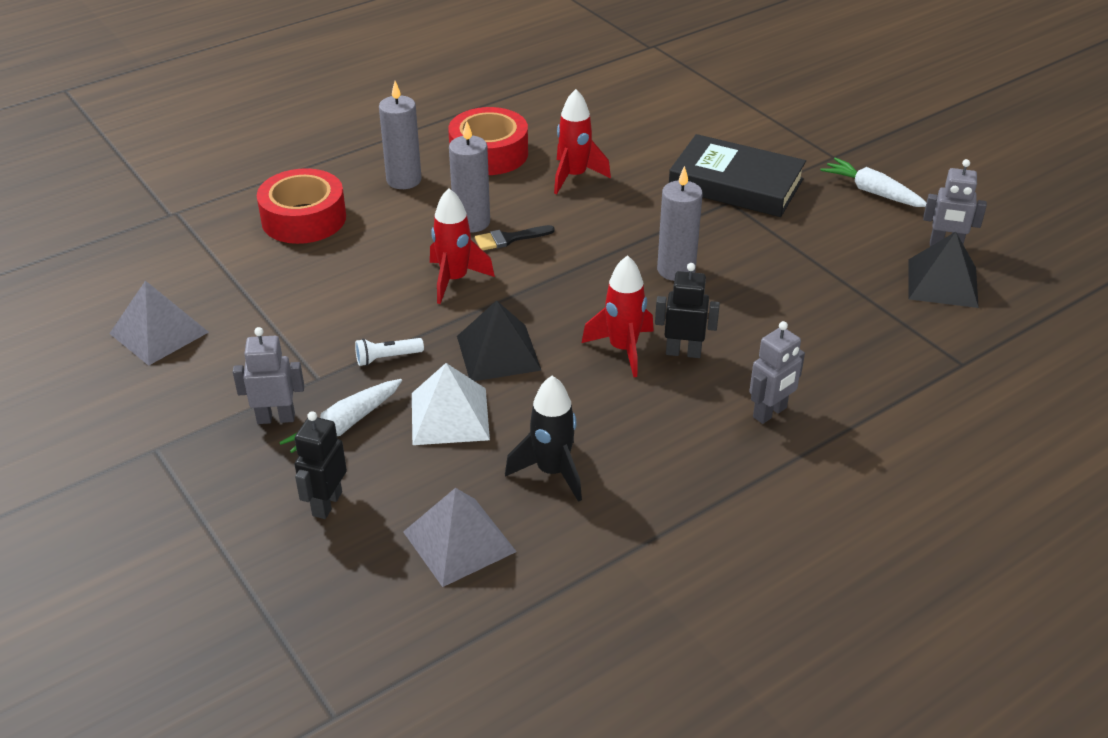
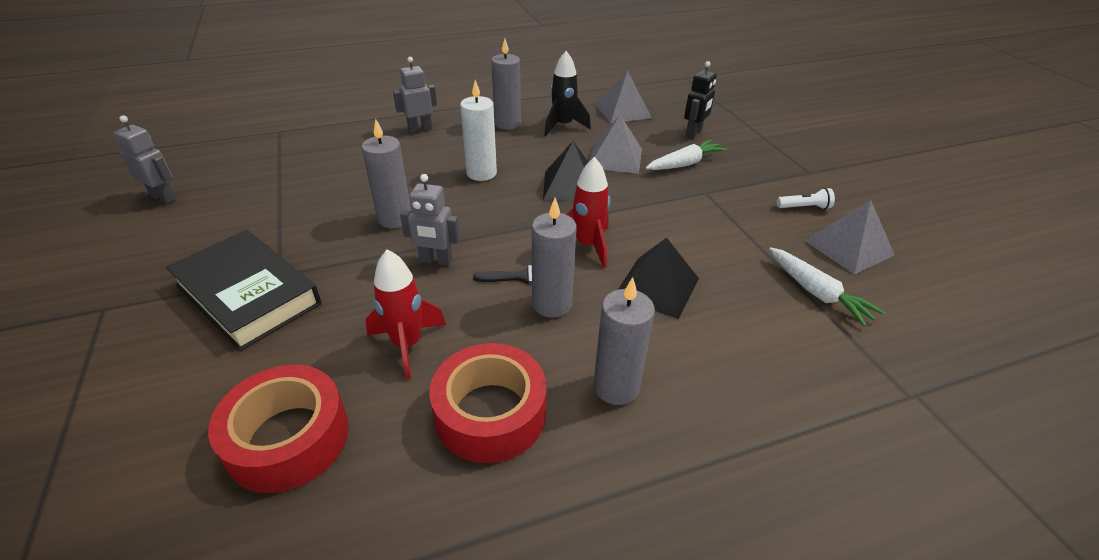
camera: 165 degrees left, 0 degrees up
(276, 418) = (732, 175): grey robot -> grey robot (436, 260)
(304, 219) = (740, 349): red tape -> red tape (288, 438)
(387, 358) = (653, 196): white flashlight -> white flashlight (804, 207)
(449, 416) = (615, 158): white pyramid -> grey pyramid
(623, 349) = (481, 173): red rocket -> white candle
(645, 456) = (507, 124): none -> grey candle
(683, 352) = (442, 165): black robot -> none
(872, 192) = (136, 256): white carrot -> white carrot (816, 293)
(942, 283) = (212, 173): black pyramid -> black pyramid (656, 287)

